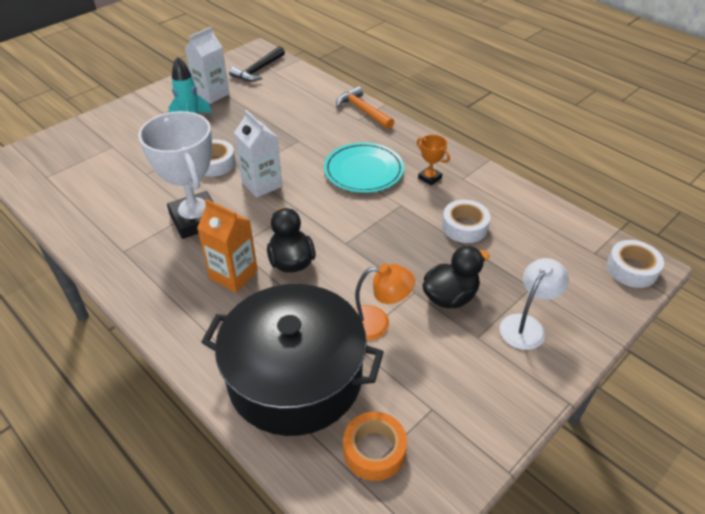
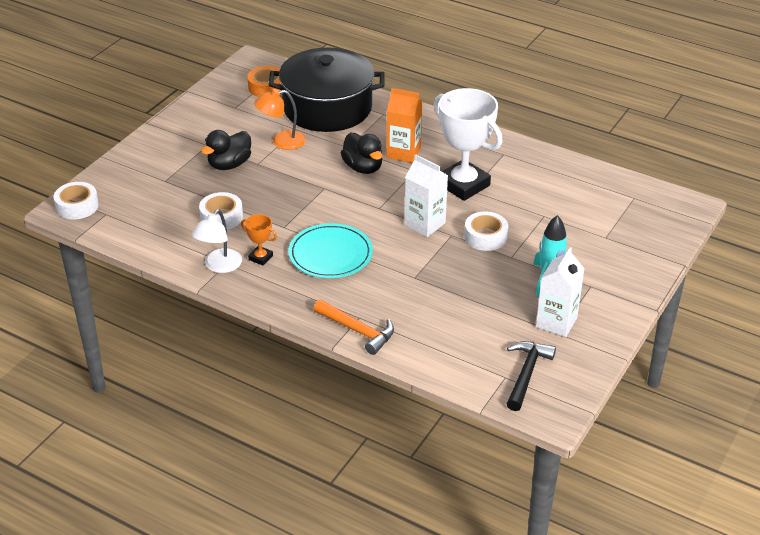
camera: 165 degrees right, 5 degrees down
(527, 325) = (170, 156): white lamp -> white lamp (219, 266)

